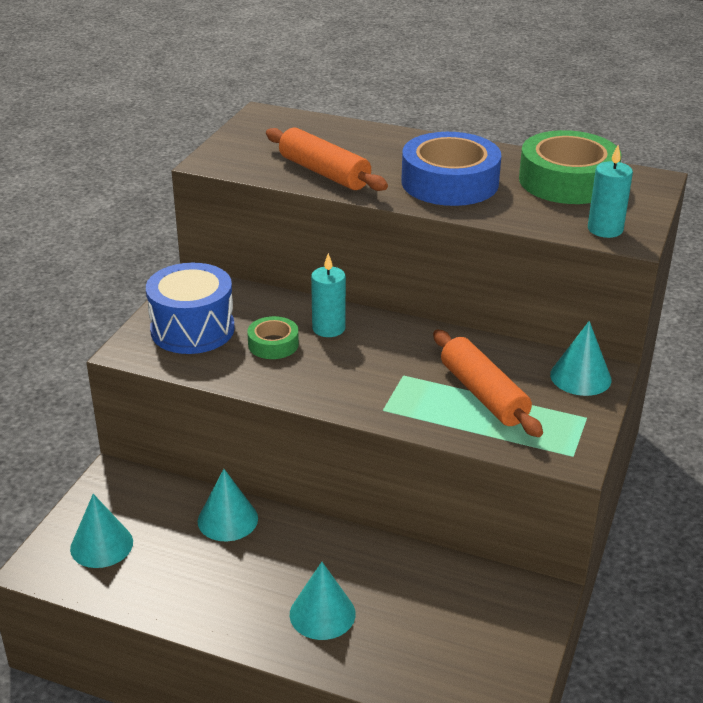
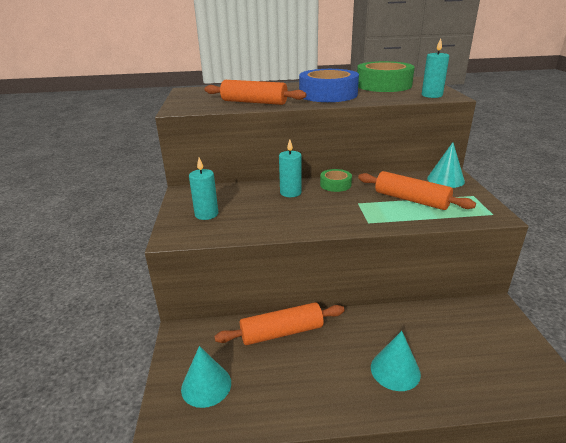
camera: 25 degrees left, 5 degrees down
(192, 329) = (206, 214): blue drum -> turquoise candle
(227, 519) = (282, 332): turquoise cone -> orange rolling pin
(273, 344) = (266, 208): green tape -> green tape (335, 184)

